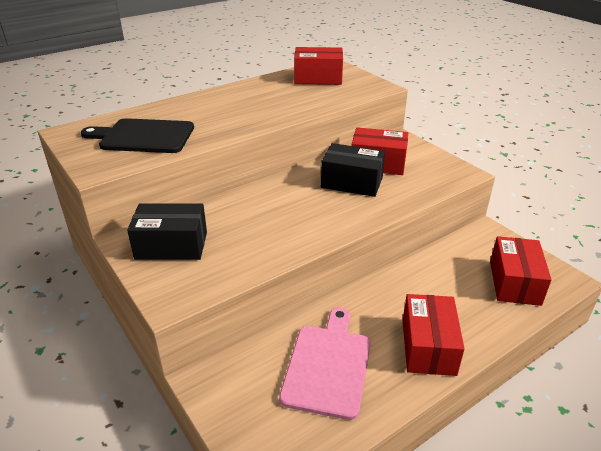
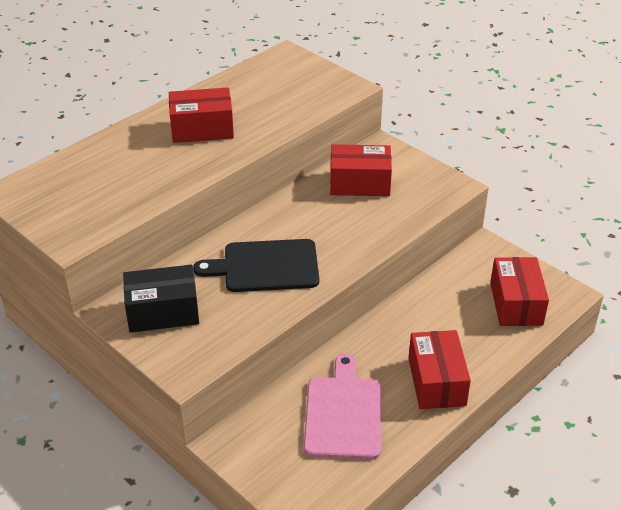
camera: 10 degrees left, 5 degrees up
(144, 136) = (101, 189): black cutting board -> black cutting board (266, 266)
(318, 78) = (275, 79): red box -> red box (202, 129)
(352, 182) = (335, 212): black box -> none

